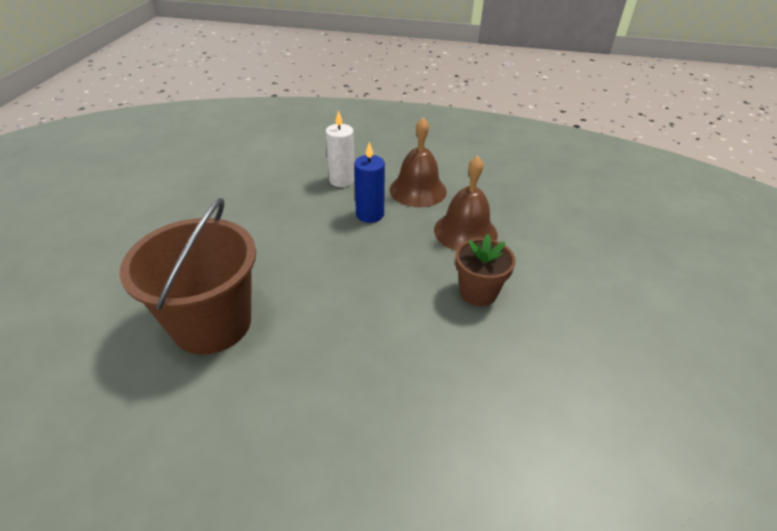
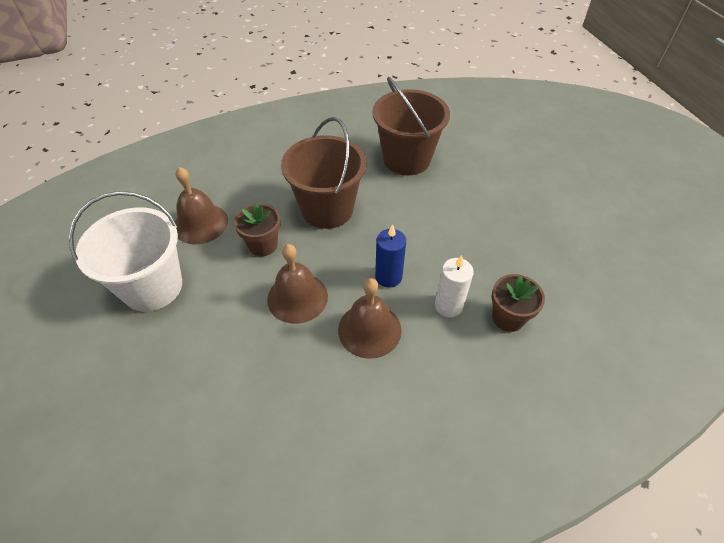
camera: 150 degrees right, 10 degrees up
(308, 160) = (508, 318): none -> brown flower pot
(376, 301) = (327, 209): none -> brown bucket
(553, 356) = (200, 223): none -> brown bell
(622, 300) = (152, 287): none -> white bucket

